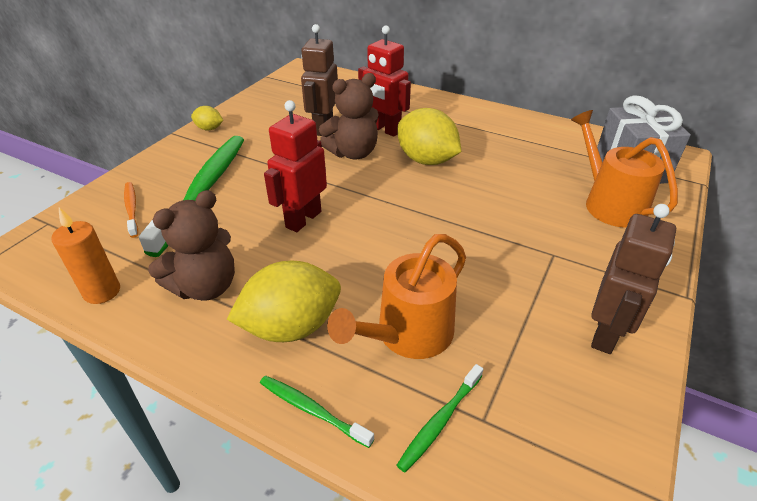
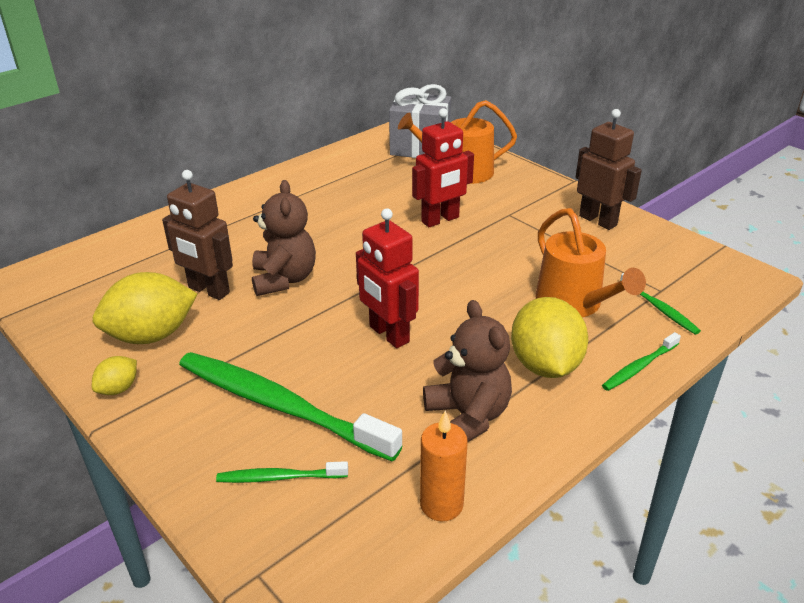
camera: 70 degrees left, 5 degrees down
(132, 209) = (279, 477): orange toothbrush -> green toothbrush
(384, 130) = (252, 249): red robot -> red robot (440, 220)
(426, 160) = (334, 237): yellow lemon -> yellow lemon (151, 335)

